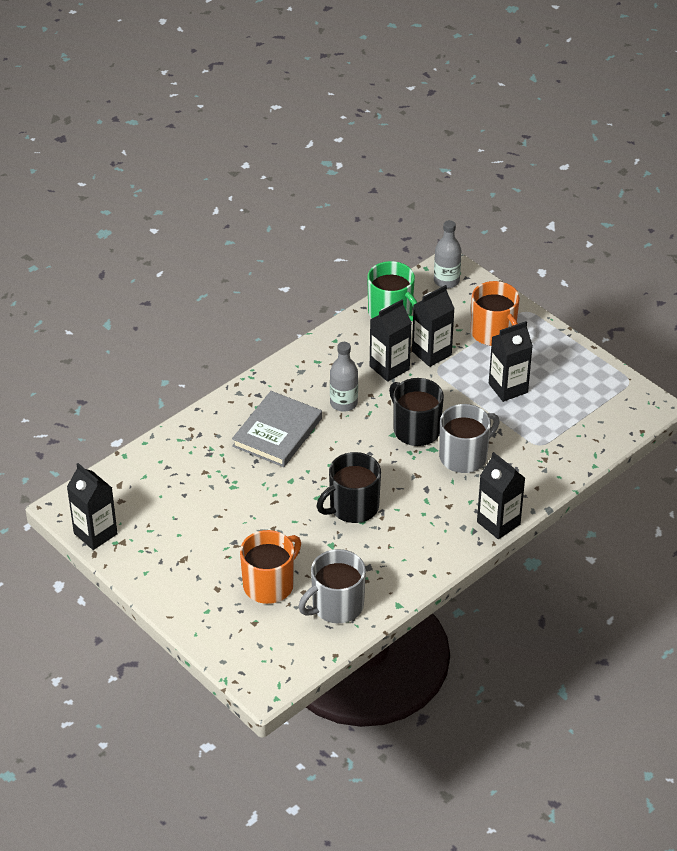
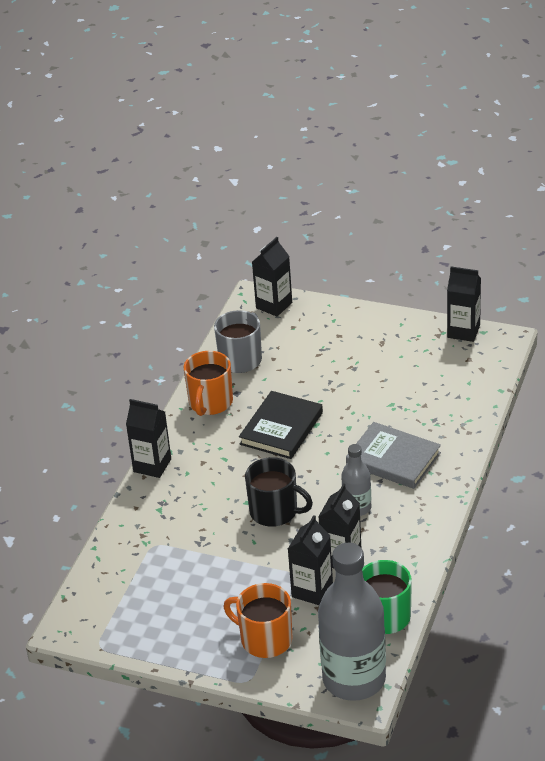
camera: 155 degrees right, 5 degrees down
(270, 584) = (302, 353): orange mug -> orange mug (210, 403)
(277, 432) = (393, 459): grey book -> grey book turned 60 degrees counterclockwise
(352, 507) = (281, 428): black mug -> black book
(446, 281) = (354, 679): grey bottle -> grey bottle, size x2.02
(464, 456) = (215, 507): grey mug -> none
(508, 388) = (215, 587): black carton -> black carton (274, 305)

